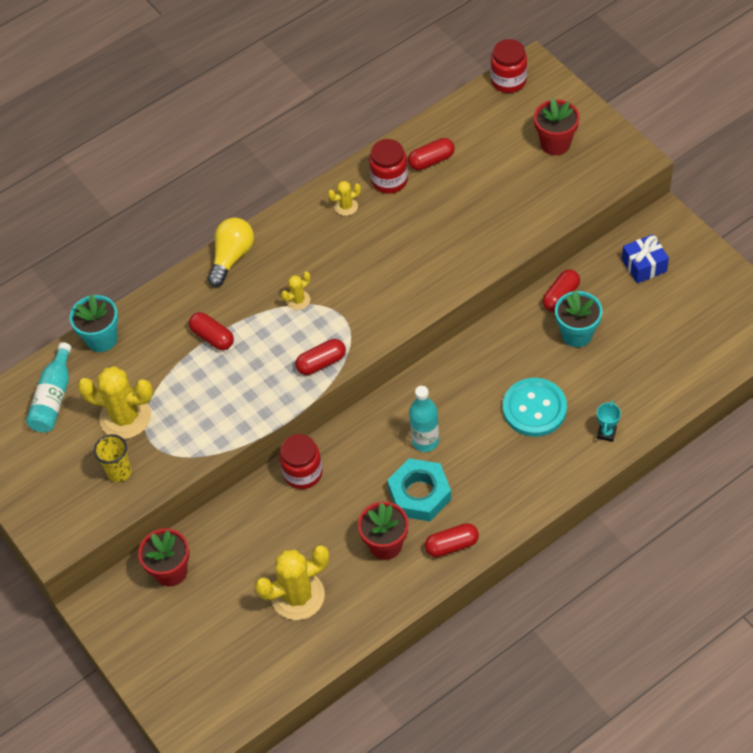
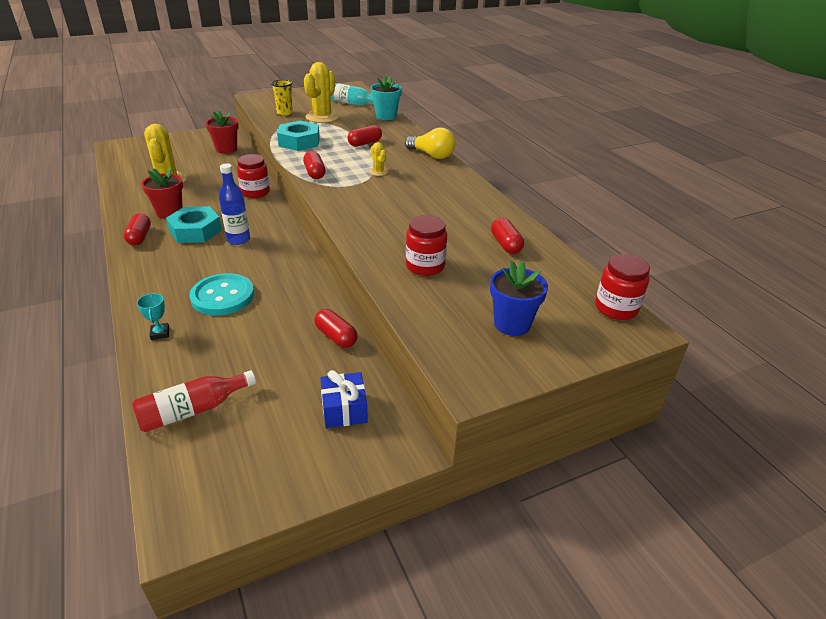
camera: 95 degrees right, 20 degrees down
(228, 413) = (299, 142): none -> turquoise nut
(346, 206) = (464, 199): yellow cactus -> none
(389, 180) = (487, 221): red jar -> red jar (425, 266)
(425, 441) = (238, 240): turquoise bottle -> blue bottle
(555, 143) = (512, 324): red flower pot -> blue flower pot
(577, 334) = (284, 338): turquoise flower pot -> none
(606, 433) = (160, 333): turquoise trophy -> turquoise trophy turned 45 degrees clockwise
(683, 363) = (193, 410): none -> red bottle

